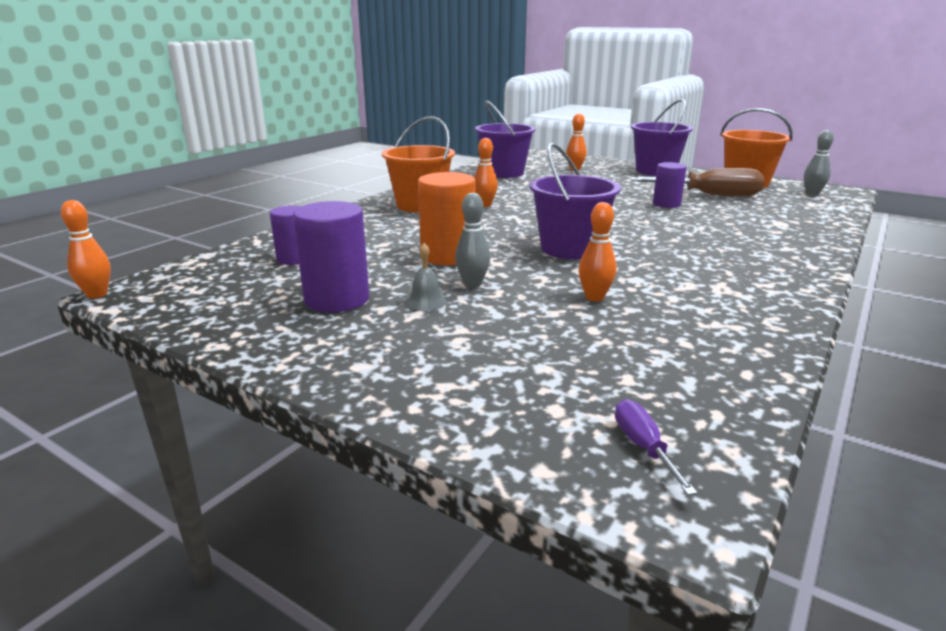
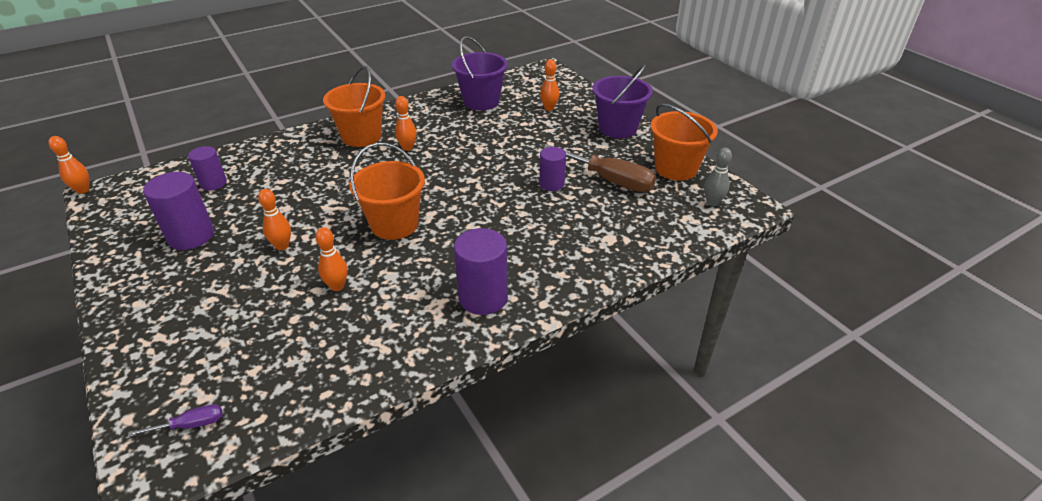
camera: 25 degrees right, 15 degrees up
(426, 302) = (235, 255): grey bell -> none
(448, 256) = (305, 208): orange cylinder -> none
(472, 284) = (282, 246): grey bowling pin -> orange bowling pin
(570, 249) = (394, 224): purple bucket -> orange bucket
(643, 447) = (190, 425): purple screwdriver -> purple screwdriver turned 60 degrees clockwise
(754, 274) = (483, 297): none -> purple cylinder

